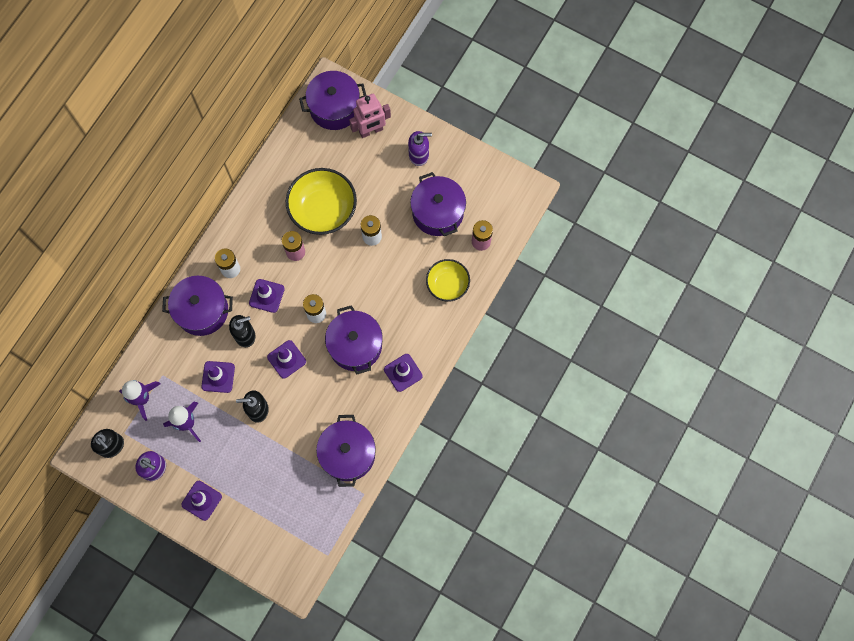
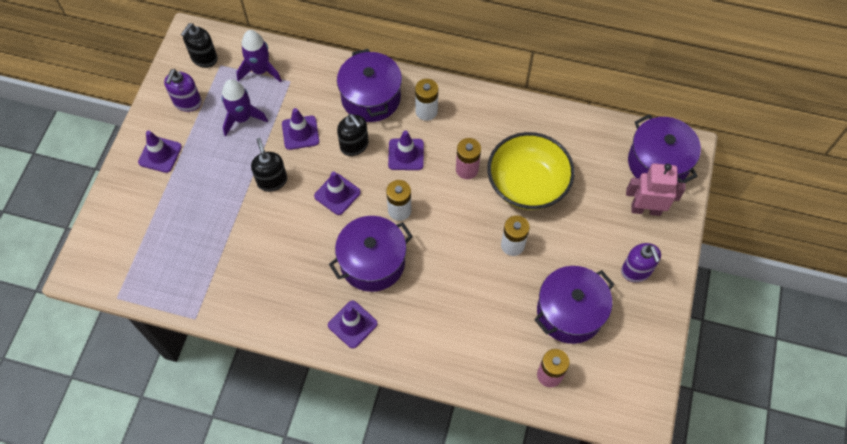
camera: 75 degrees right, 10 degrees down
(348, 454) = (239, 288): purple pot -> none
(371, 131) = (645, 209): pink robot -> pink robot turned 135 degrees clockwise
(447, 284) = (479, 348): yellow bowl -> none

